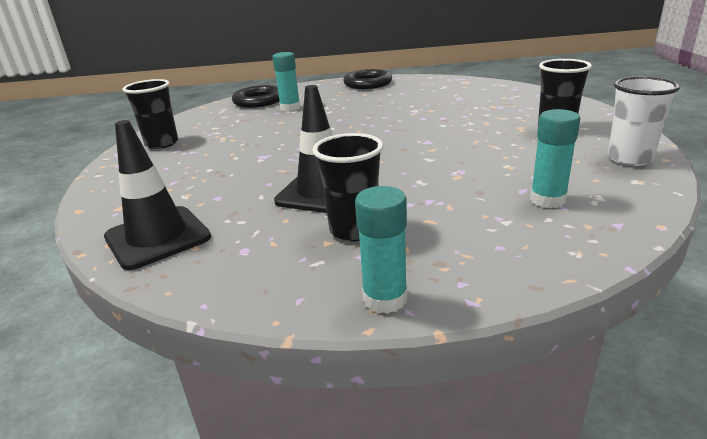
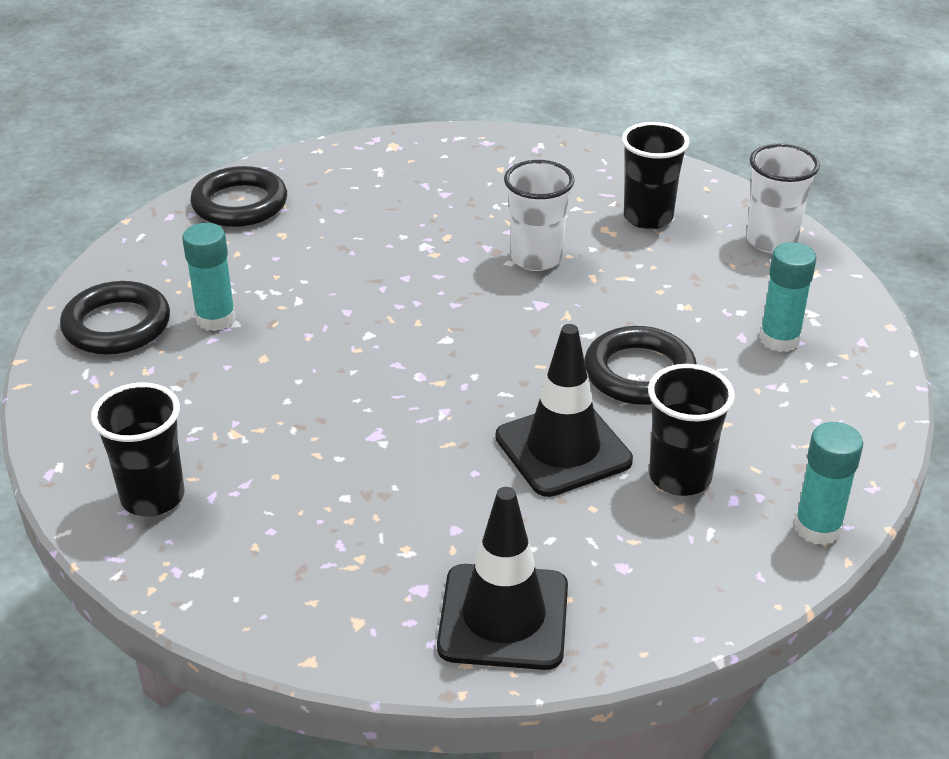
camera: 50 degrees left, 10 degrees up
(424, 181) = (639, 373): none -> black ring
(458, 127) = (536, 258): none -> white cup

